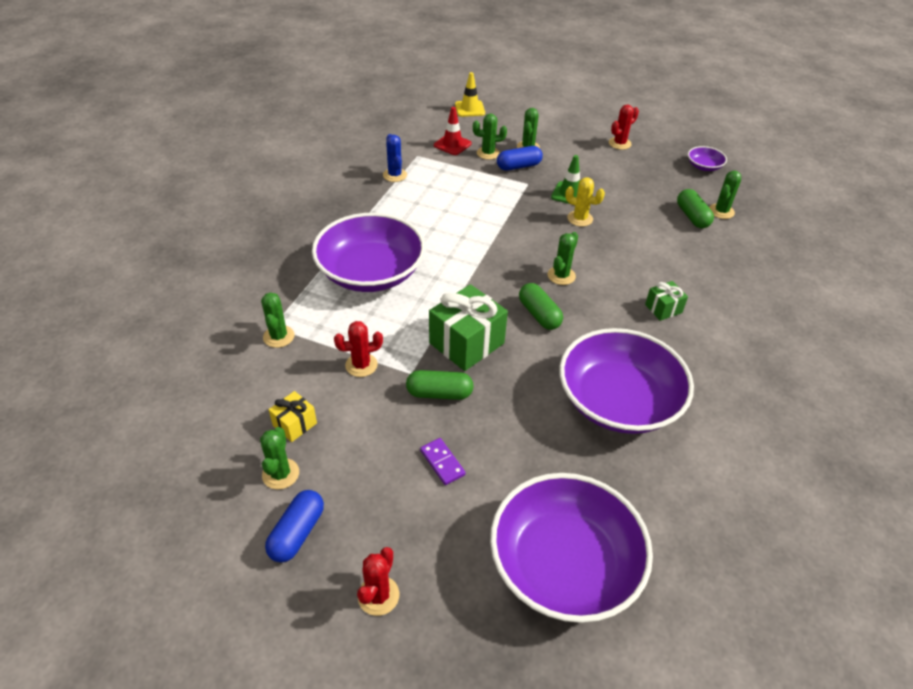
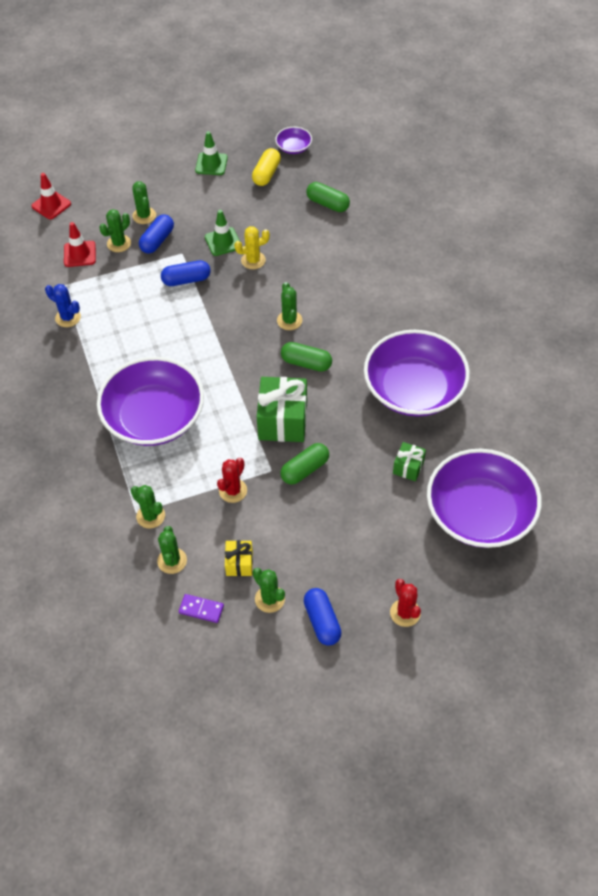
camera: 40 degrees left, 10 degrees up
(442, 462) = (356, 512): purple domino -> purple domino (201, 609)
(469, 109) = (51, 205): yellow traffic cone -> red traffic cone
(510, 201) = (186, 280): none -> blue capsule
(619, 143) = (211, 164): red cactus -> green traffic cone
(659, 171) = (266, 174): none -> yellow capsule
(663, 309) = (378, 299): green gift -> green gift (408, 467)
(721, 211) = (342, 185): green cactus -> green cactus (172, 561)

